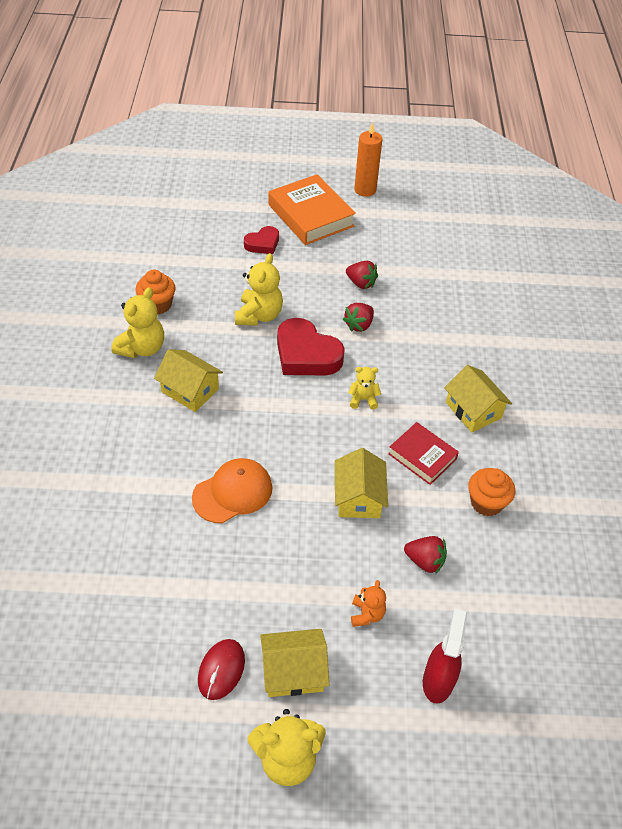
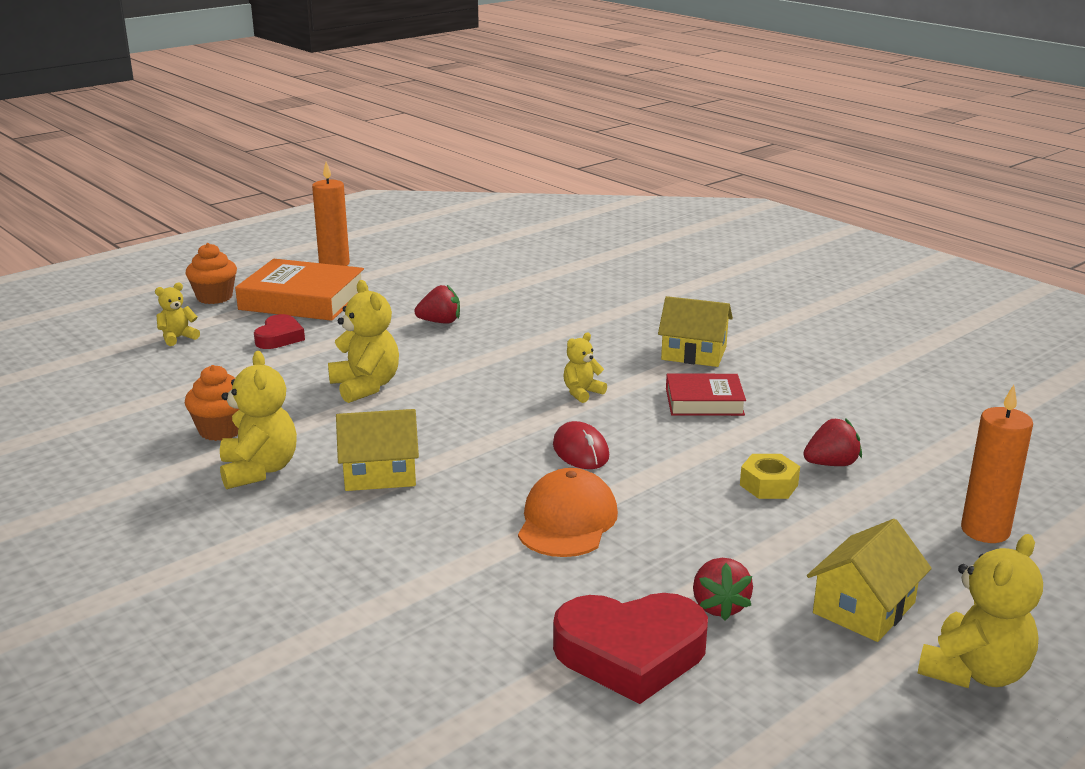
camera: 40 degrees left, 25 degrees down
(215, 213) = (178, 338): none -> yellow teddy bear
(221, 670) = (798, 655): red mouse -> red mouse (580, 451)
(306, 354) = (468, 390): red heart -> red heart (630, 653)
(358, 497) = (697, 456): yellow house -> none
(359, 325) = (488, 348): red strawberry -> red strawberry (719, 606)
(367, 548) = (769, 485): none -> yellow nut
(367, 614) = (850, 527): orange teddy bear -> none
(438, 680) = (985, 531): red spray bottle -> orange candle
(486, 502) = (810, 401): orange cupcake -> orange cupcake (214, 297)

